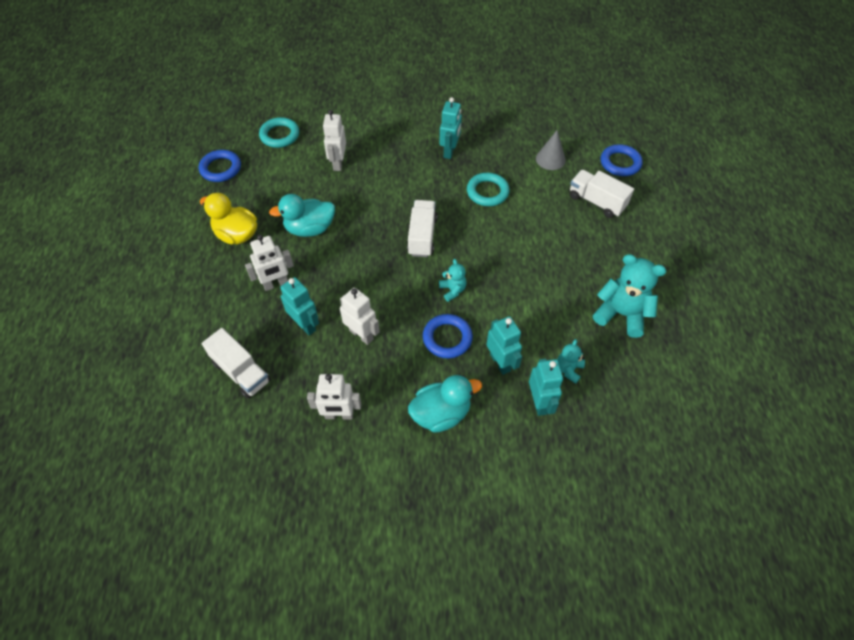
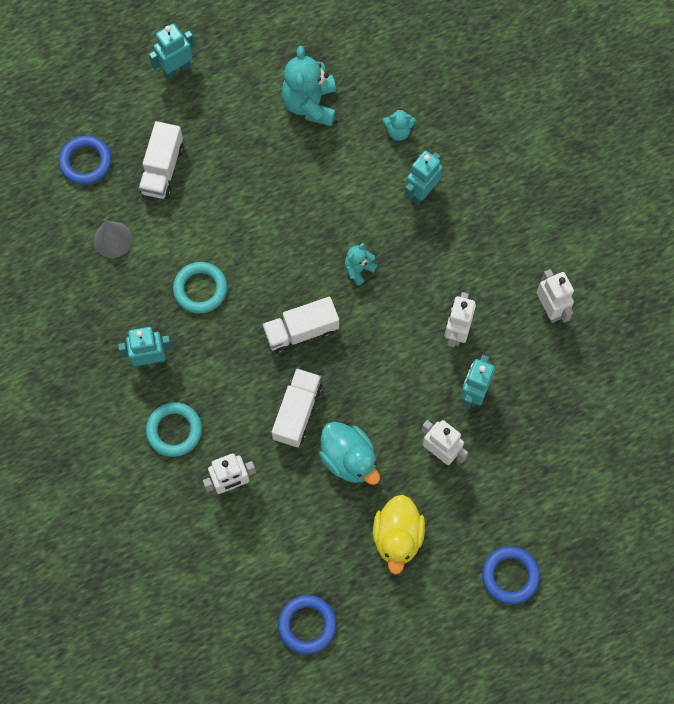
camera: 115 degrees left, 15 degrees up
(241, 372) = (556, 424): white truck -> white truck (297, 412)
(280, 135) = (215, 586): turquoise ring -> turquoise ring (174, 430)
(441, 414) = (501, 222): turquoise duck -> none
(447, 338) = (419, 250): blue ring -> blue ring (510, 576)
(539, 402) = (446, 144): turquoise robot -> turquoise robot (176, 69)

